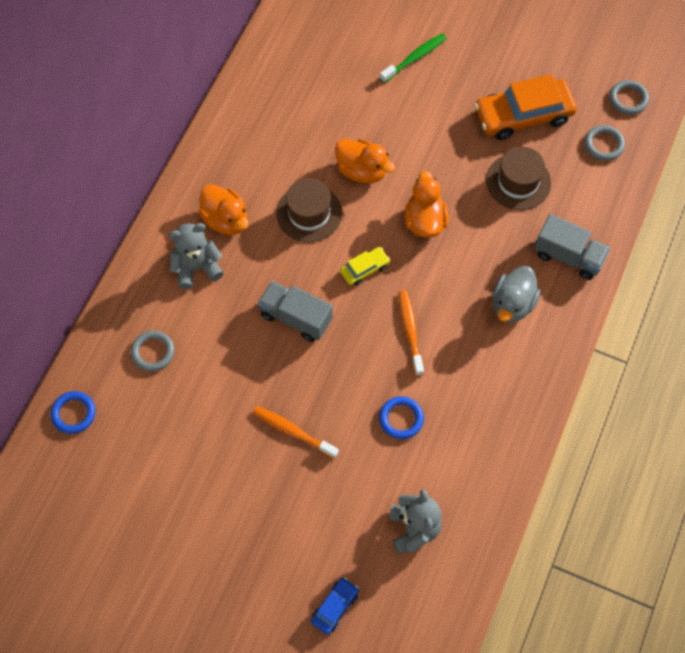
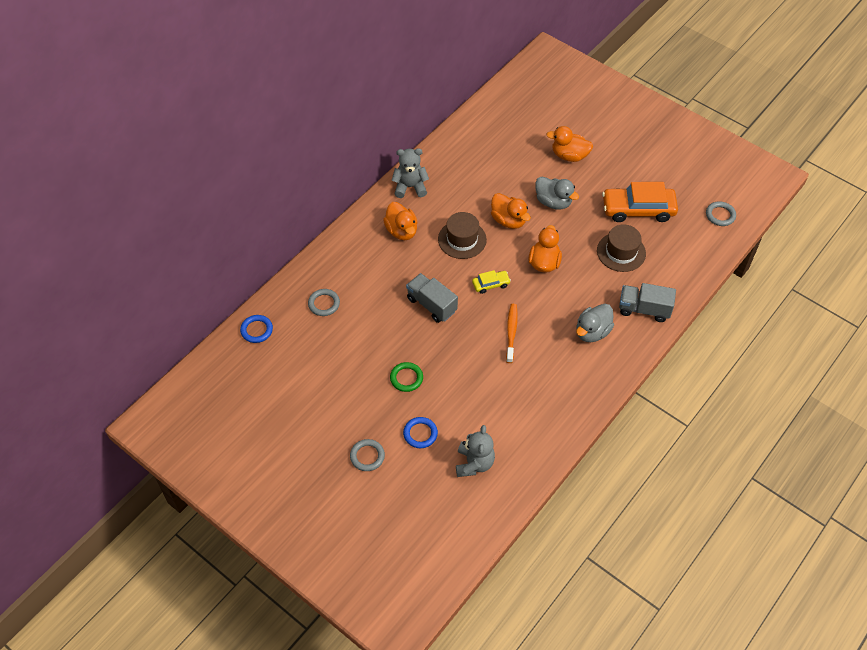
camera: 15 degrees right, 10 degrees down
(197, 267) = (371, 257): grey teddy bear -> grey teddy bear (410, 187)
(293, 431) = (406, 378): orange toothbrush -> green ring
(335, 607) = (400, 501): blue car -> none
(401, 419) = (487, 388): blue ring -> blue ring (420, 434)
(412, 130) = (553, 202): none -> grey duck
(415, 58) = (569, 156): green toothbrush -> orange duck
(568, 256) = (644, 309): grey truck -> grey truck turned 150 degrees clockwise
(603, 145) = (692, 241): grey ring -> grey ring (367, 456)

